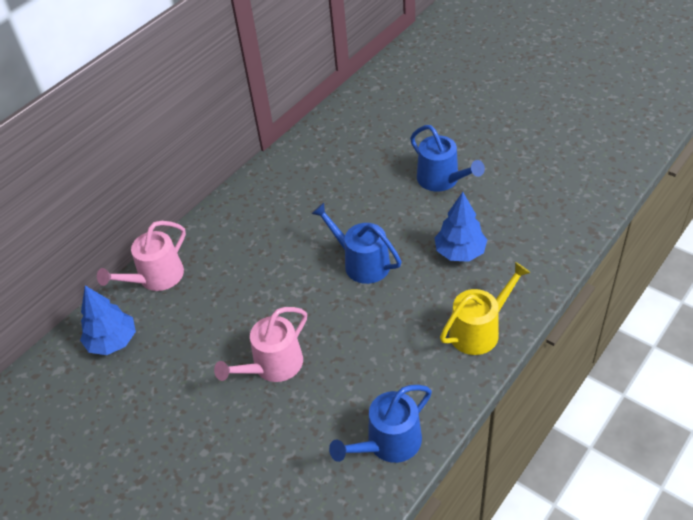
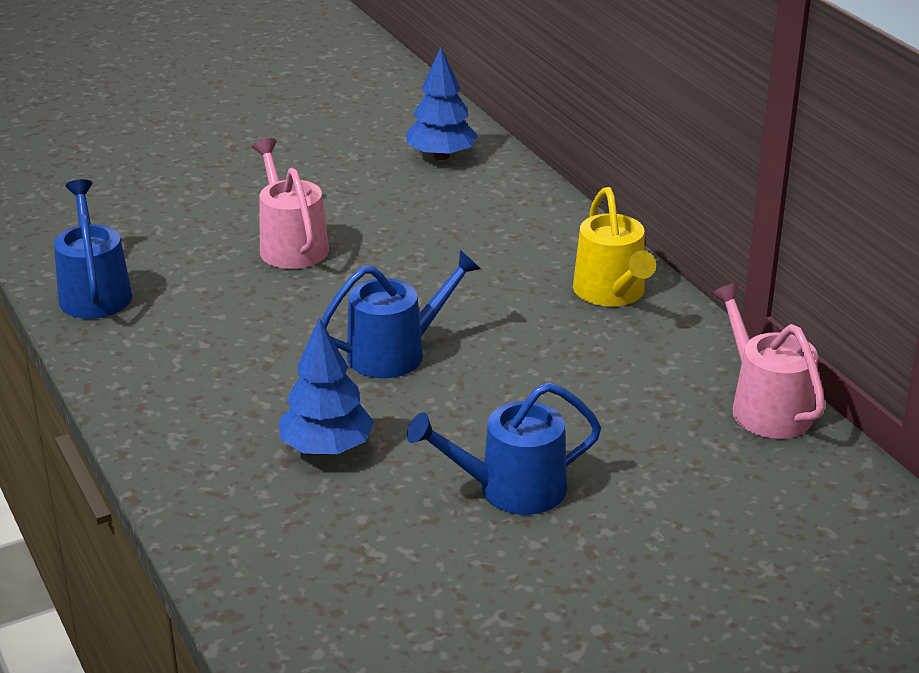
camera: 110 degrees right, 15 degrees down
(156, 277) = (523, 196): pink watering can -> pink watering can (766, 407)
(479, 330) = (168, 412): yellow watering can -> yellow watering can (611, 292)

